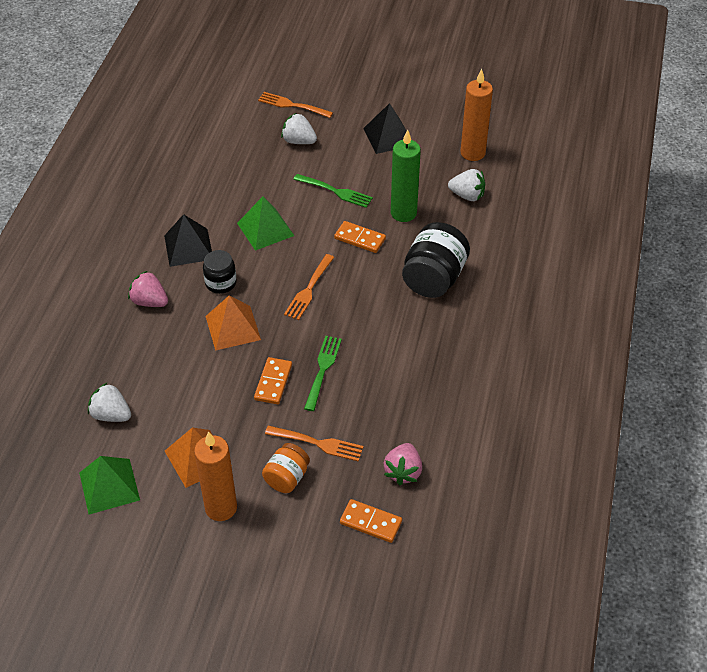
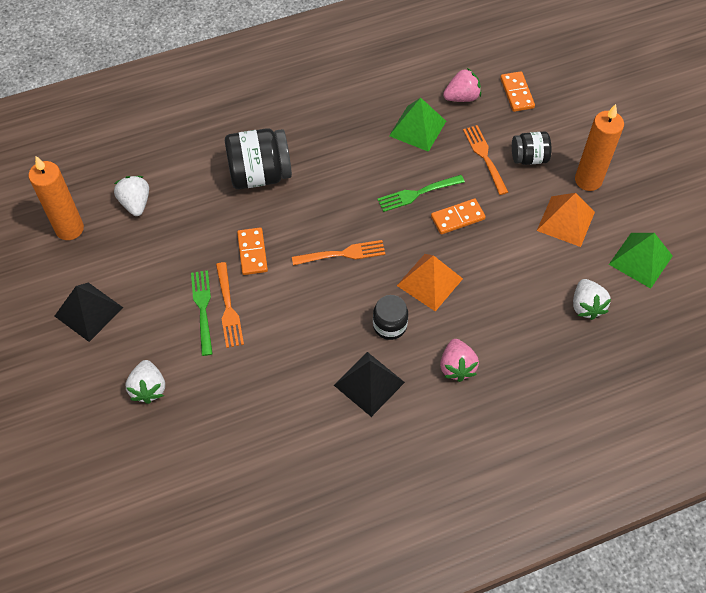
camera: 125 degrees left, 10 degrees up
(265, 229) = (296, 335): green pyramid -> green pyramid (417, 128)
(287, 477) = (529, 158): orange jar -> black jar
(293, 105) = (91, 433): orange fork -> orange fork (228, 307)
(403, 213) = (194, 238): green candle -> none

